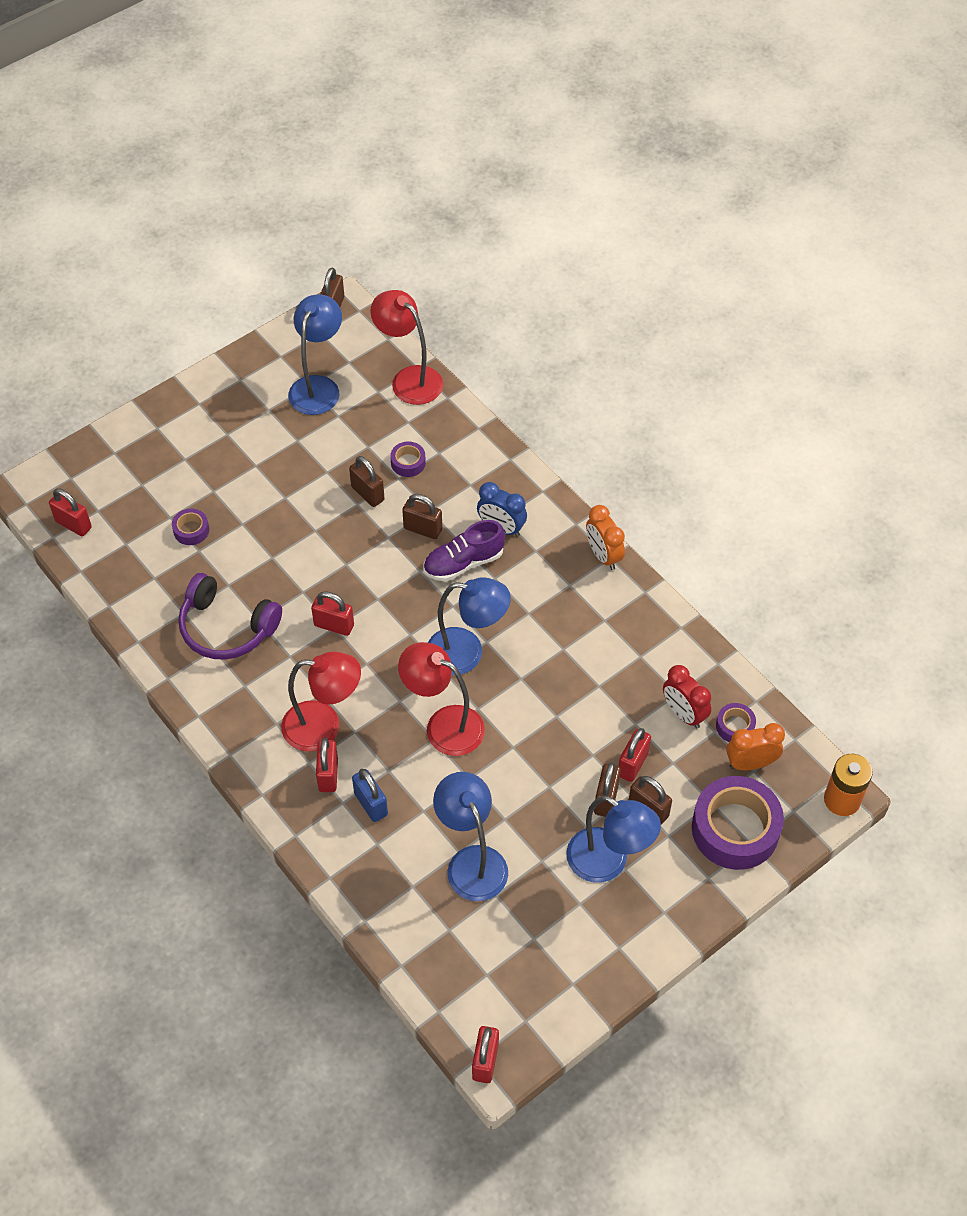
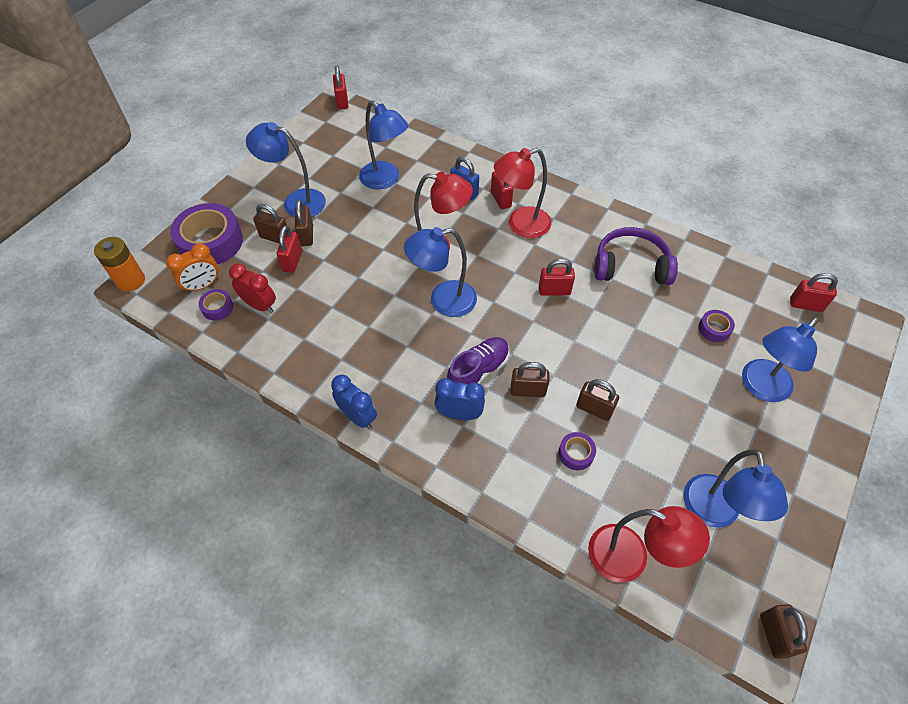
camera: 160 degrees right, 0 degrees up
(194, 464) = (760, 387): none -> blue lamp
(603, 555) = (358, 417): orange clock -> blue clock

